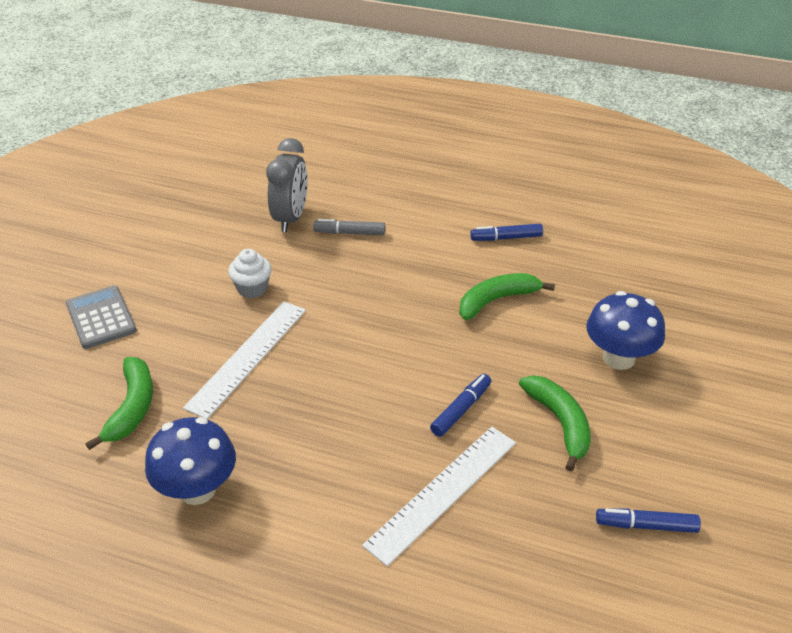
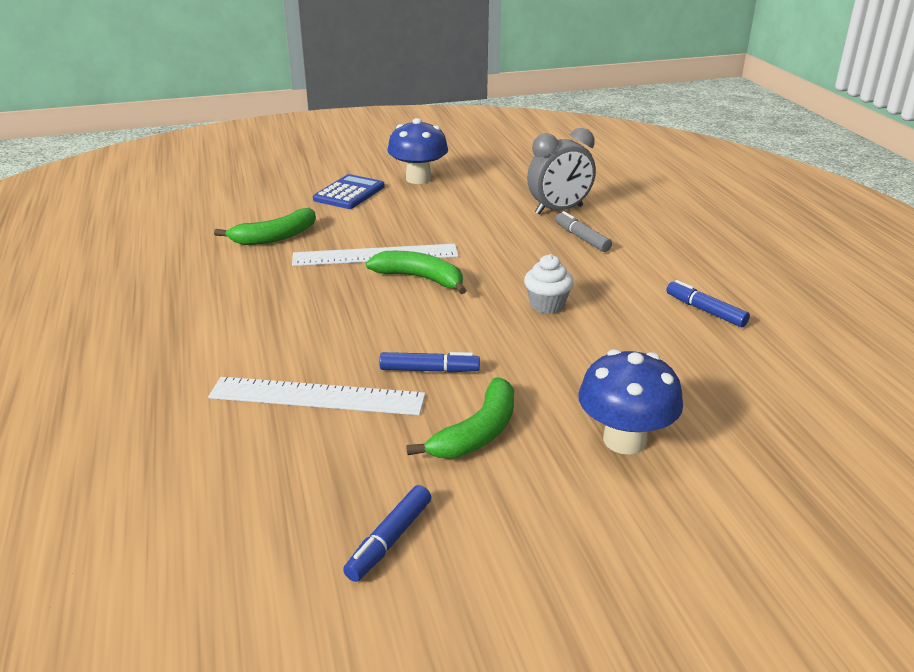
camera: 55 degrees right, 10 degrees down
(101, 318) = (349, 193): grey calculator -> blue calculator
(197, 489) = (219, 289): blue mushroom -> blue mushroom (418, 179)
(252, 289) = (453, 228): white cupcake -> white cupcake (547, 305)
(497, 300) = (604, 337): green banana -> green banana (420, 278)
(646, 525) = (389, 540): blue marker -> blue marker turned 120 degrees counterclockwise

